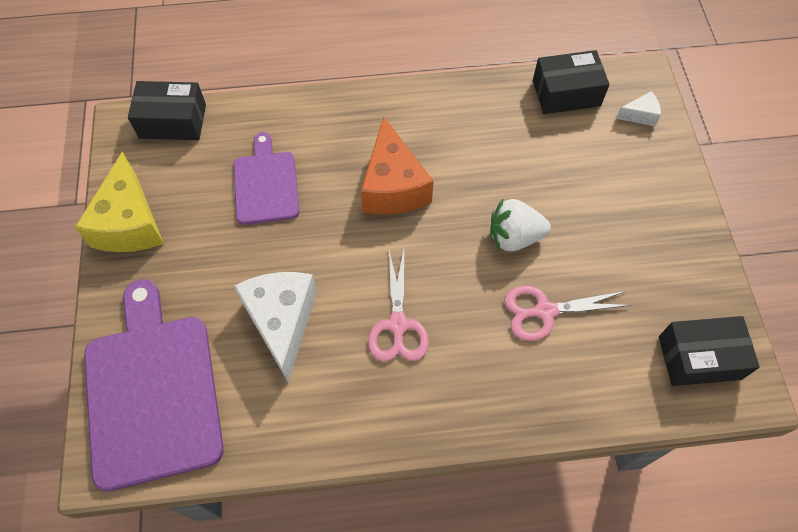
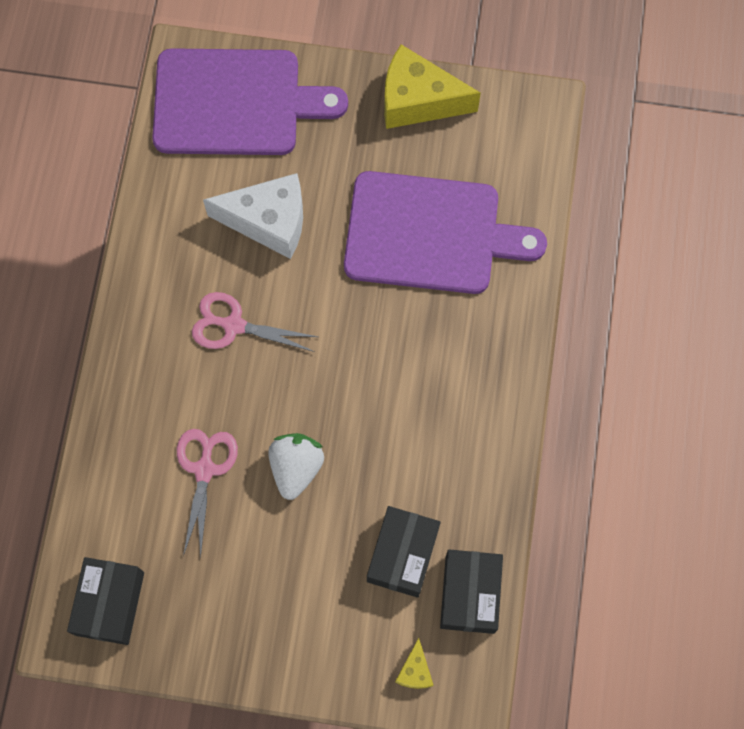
camera: 105 degrees right, 10 degrees up
(173, 121) = (537, 154): black box -> black box (403, 555)
(266, 184) = (430, 234): purple cutting board -> purple cutting board, size x1.74
(393, 186) = (392, 361): orange cheese -> none
(640, 115) = (415, 671): white cheese -> yellow cheese

